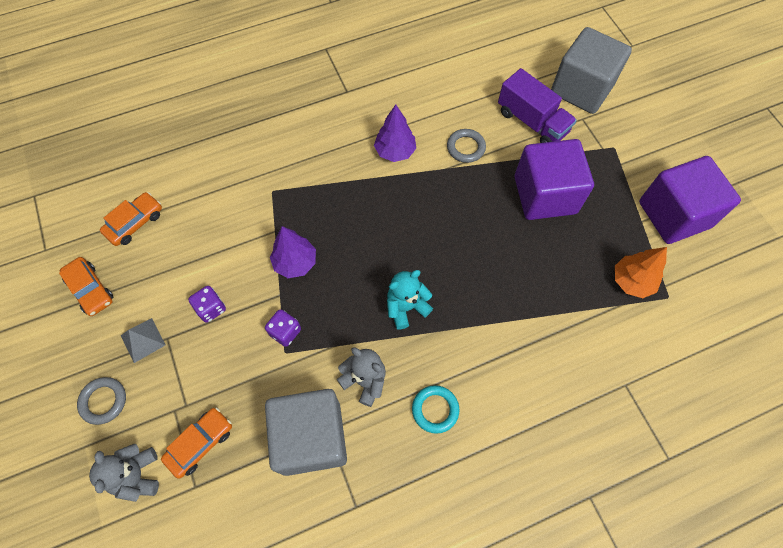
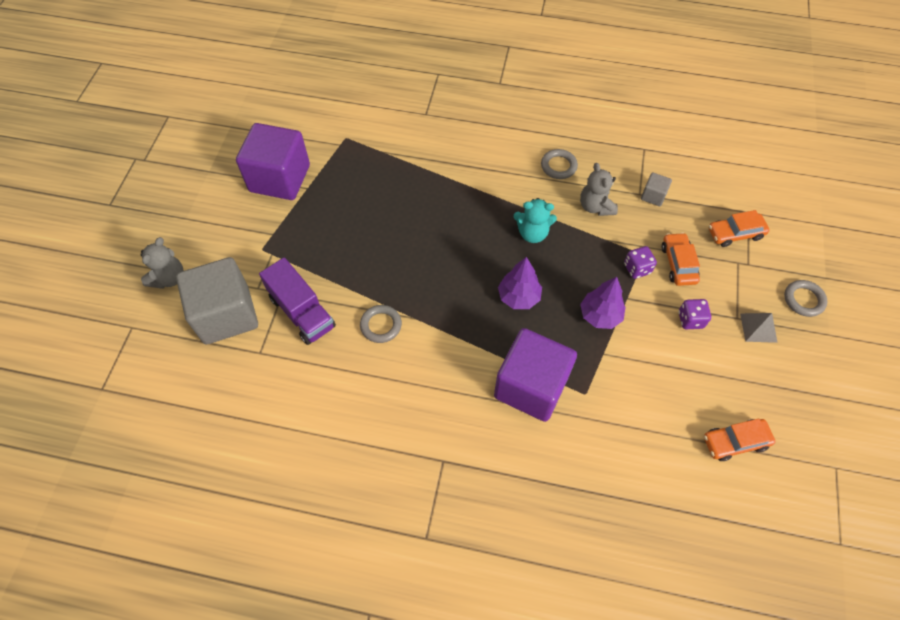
camera: 145 degrees left, 5 degrees down
(90, 290) = (796, 398): orange car -> orange car (678, 263)
(137, 475) = (788, 239): grey teddy bear -> grey teddy bear (169, 278)
(311, 437) = (653, 196): grey cube -> grey cube, size x0.42
(395, 151) = (446, 361): purple tree -> purple tree (518, 297)
(435, 409) = (558, 166): turquoise ring -> grey ring
(532, 122) = (302, 312): purple truck -> purple truck turned 150 degrees clockwise
(545, 195) = (356, 247): purple cube -> purple cube (531, 386)
(631, 281) = (358, 159): orange tree -> none

